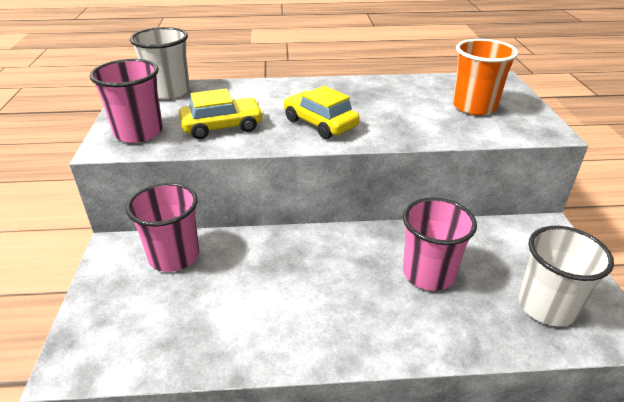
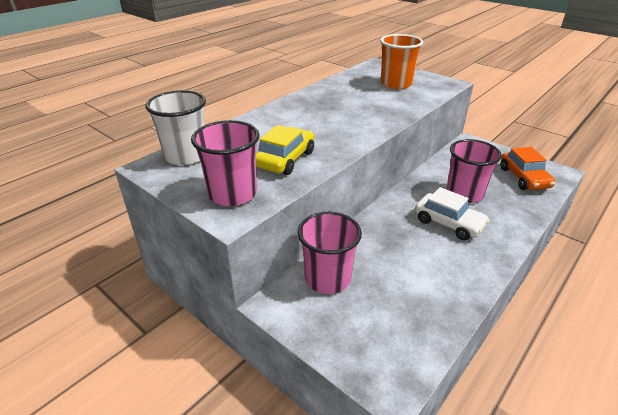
camera: 45 degrees left, 0 degrees up
(320, 123) = (341, 128): yellow car -> none
(355, 288) = (448, 223): none -> white car
(546, 306) = (524, 178): white cup -> orange car

